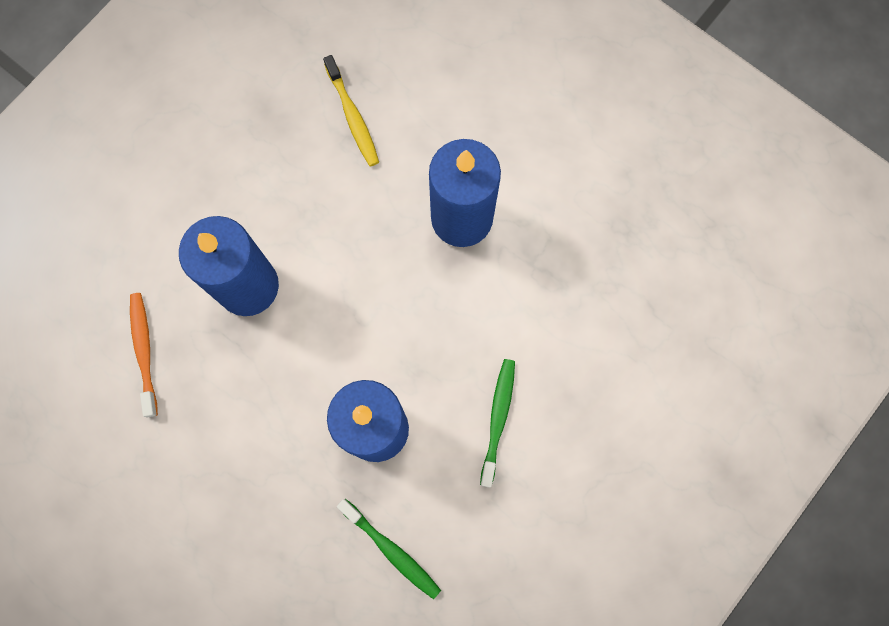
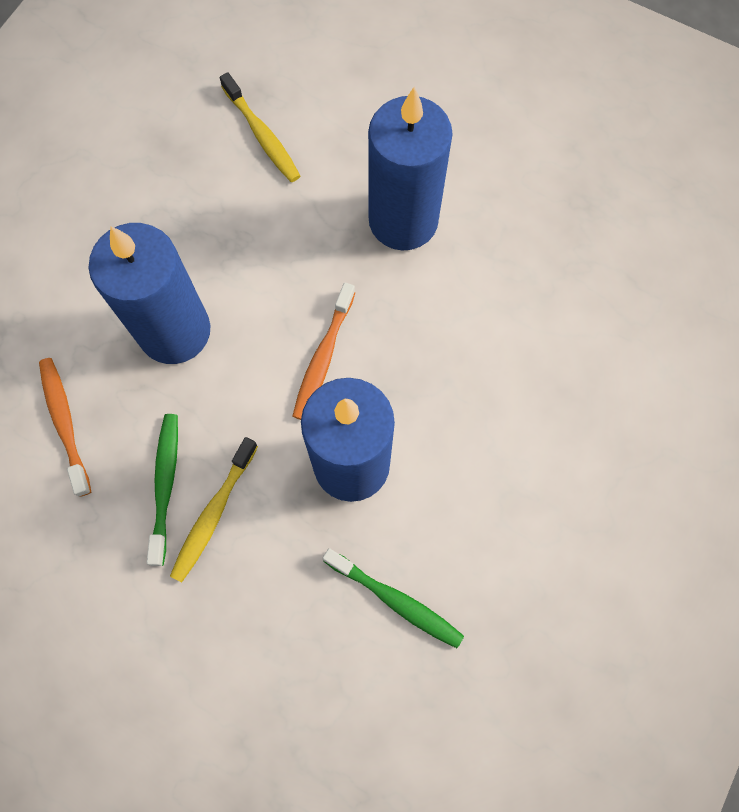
camera: 10 degrees left, 5 degrees down
(255, 451) = (213, 513): none -> yellow toothbrush
(369, 331) = (323, 357): none -> orange toothbrush
(498, 419) = (489, 429): green toothbrush -> green toothbrush (165, 485)

